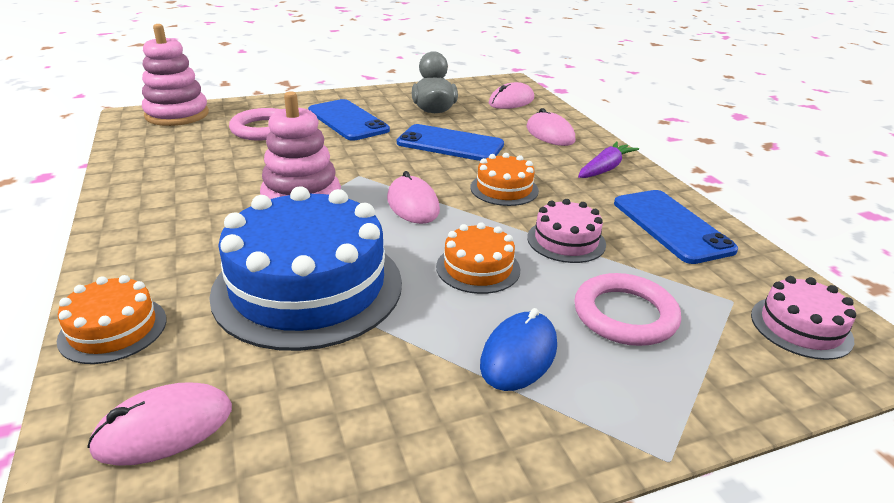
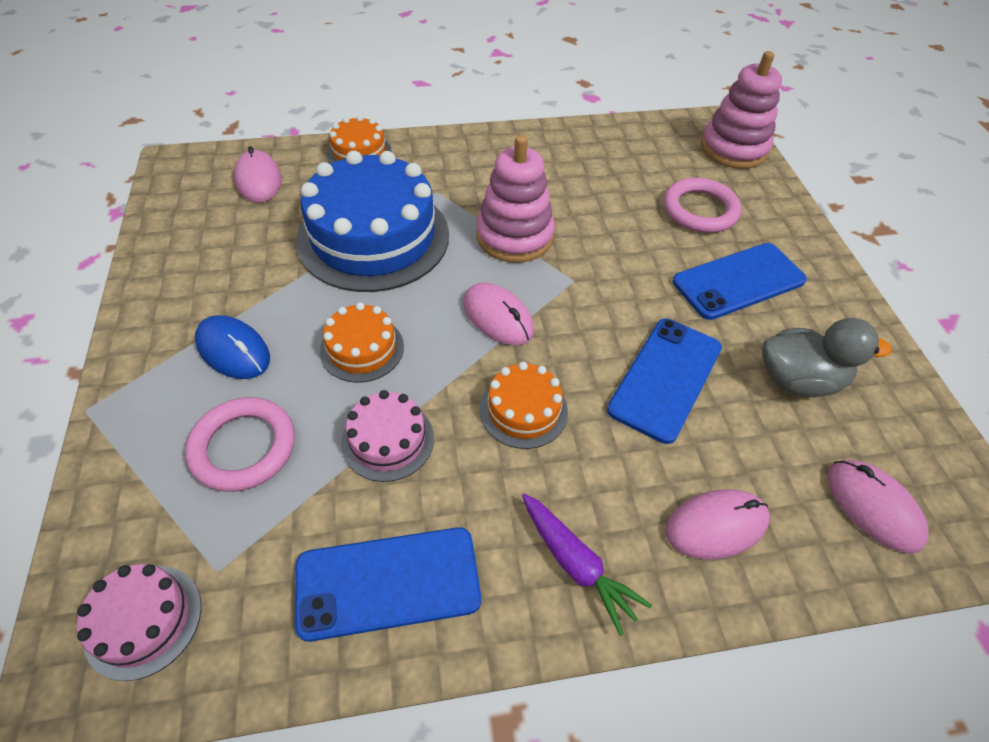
camera: 100 degrees right, 20 degrees up
(413, 204) = (498, 317): pink mouse -> pink mouse turned 60 degrees clockwise

